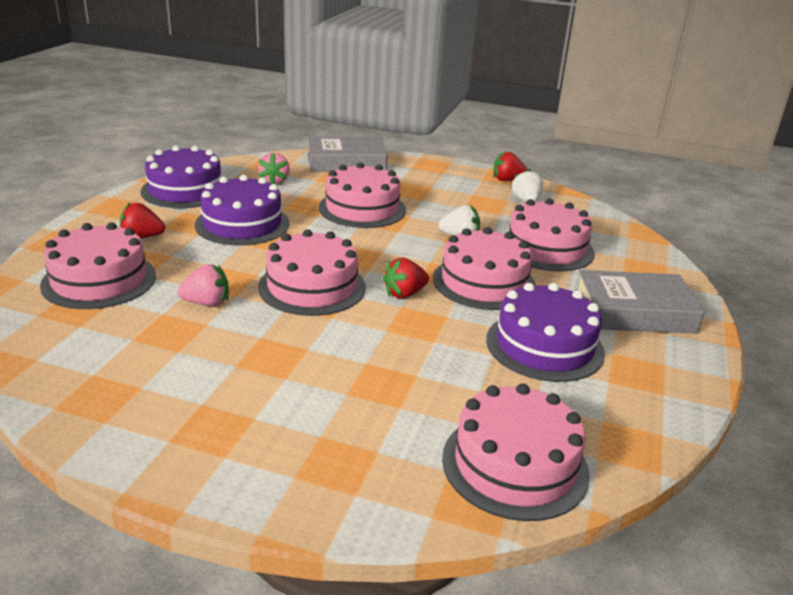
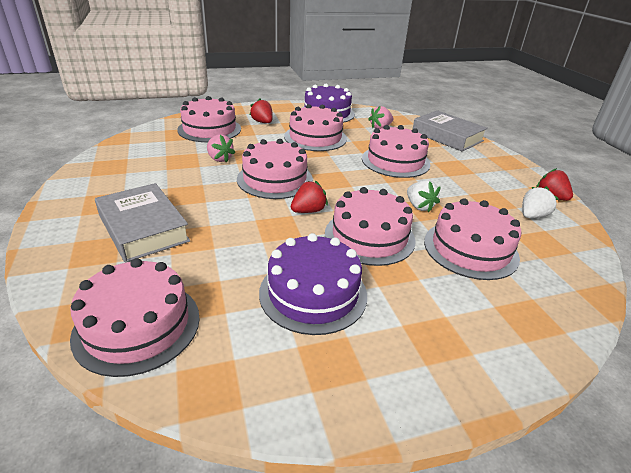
camera: 55 degrees right, 5 degrees up
(242, 224) = (315, 137): purple cake -> pink cake
(404, 294) = (308, 211): red strawberry -> red strawberry turned 120 degrees clockwise
(633, 311) = (436, 331): grey book -> grey book (143, 228)

